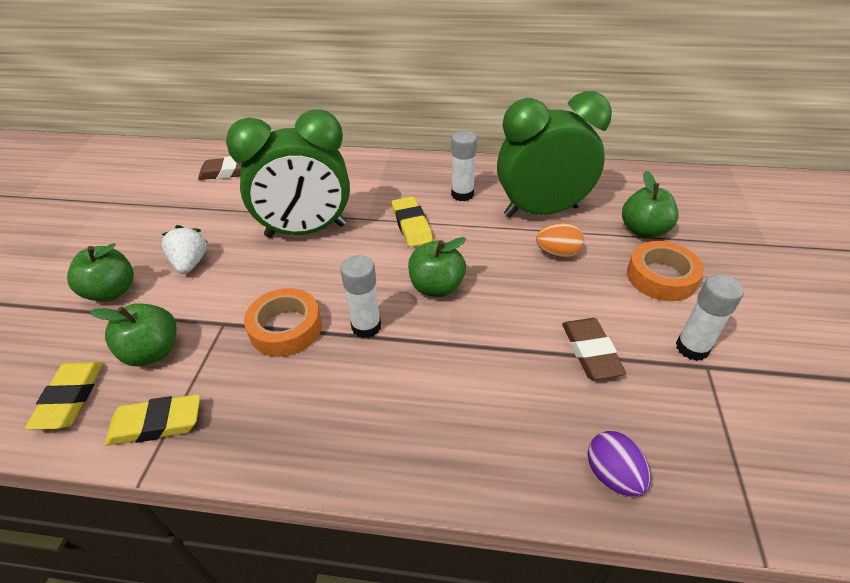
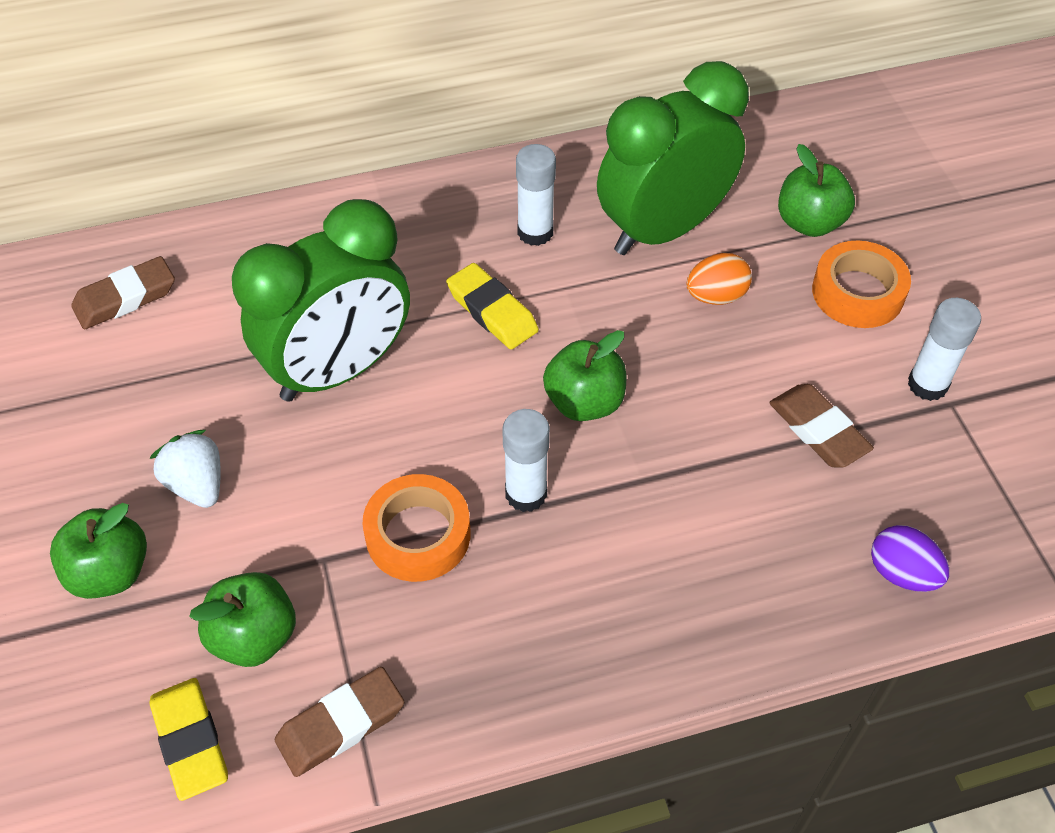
camera: 25 degrees left, 10 degrees up
(156, 423) = (340, 725): yellow eraser -> brown eraser

